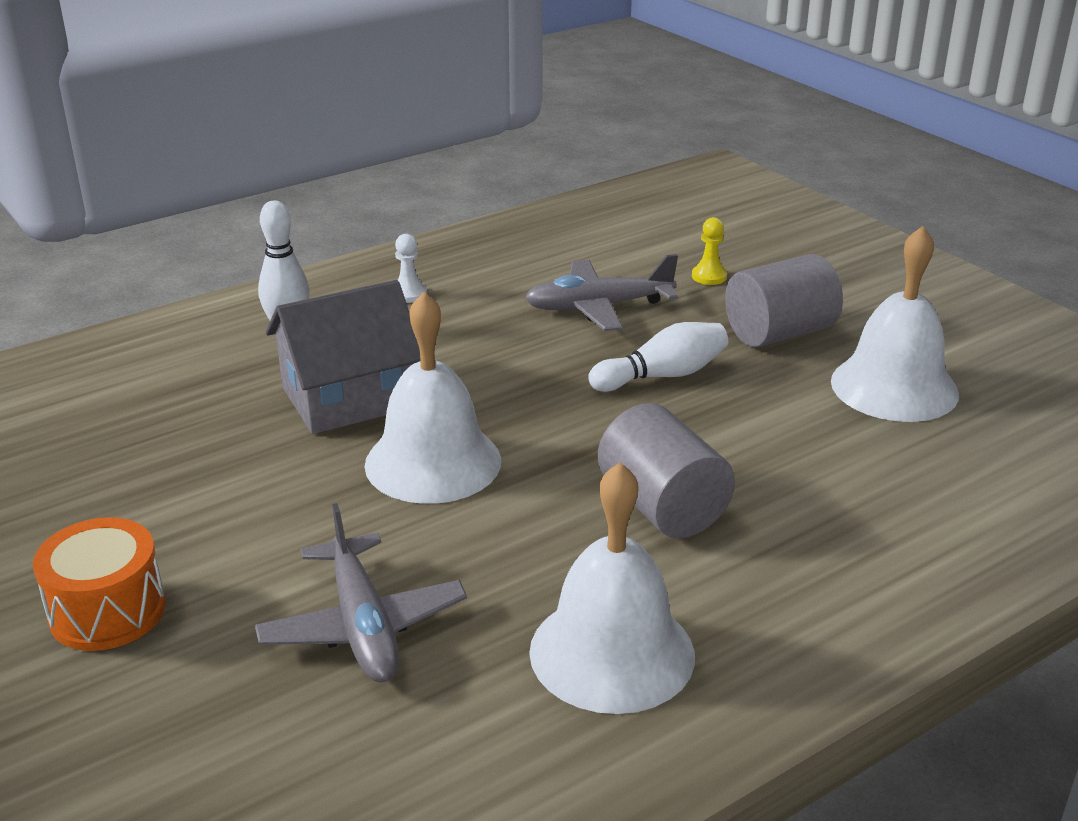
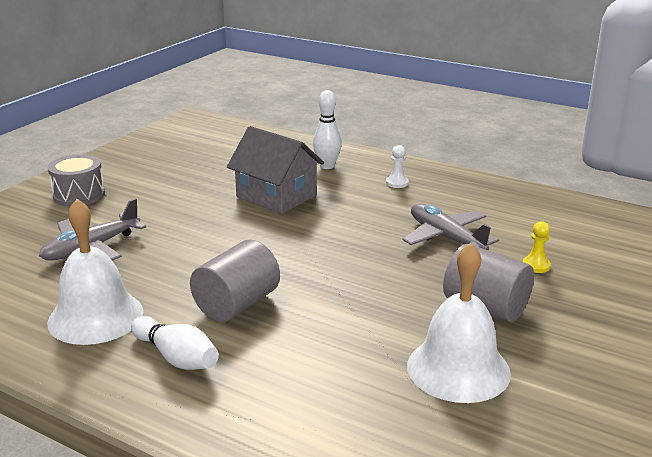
camera: 65 degrees right, 5 degrees down
(107, 611) = (79, 195): orange drum -> grey drum
(433, 462) = (234, 231): white bell -> none
(662, 376) = (383, 275): white bowling pin -> white bowling pin (176, 357)

